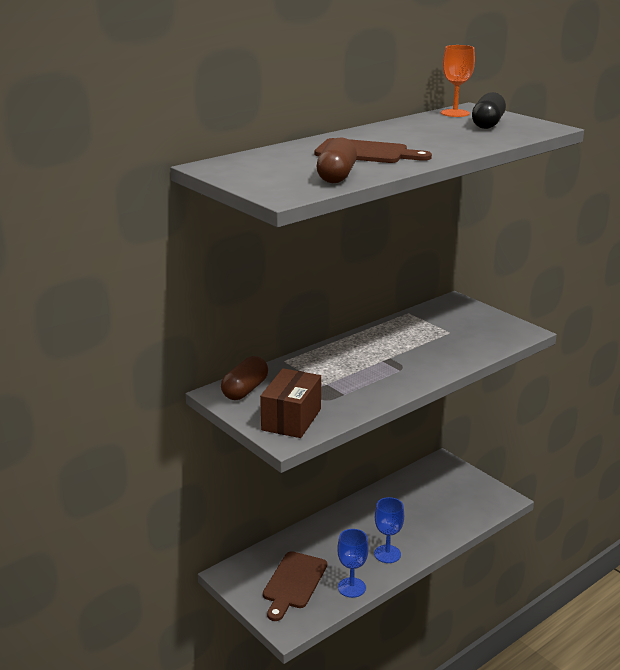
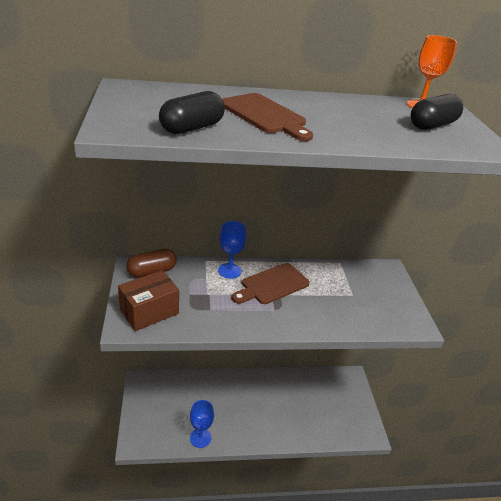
camera: 30 degrees right, 10 degrees up
(293, 583) = (170, 411): brown cutting board -> brown cutting board (272, 285)
(336, 176) = (192, 128): brown capsule -> black capsule
(387, 554) = (247, 427): blue goblet -> blue goblet (229, 271)

